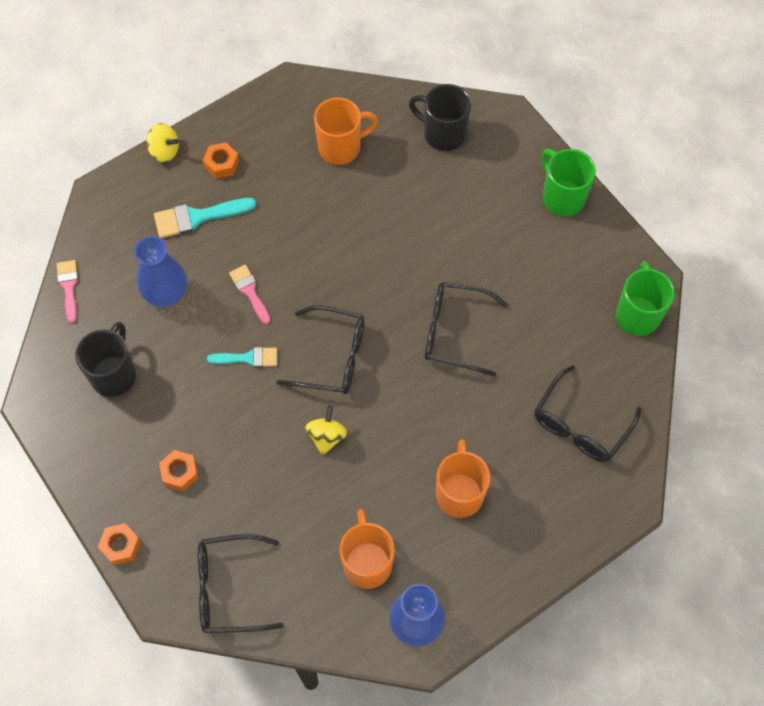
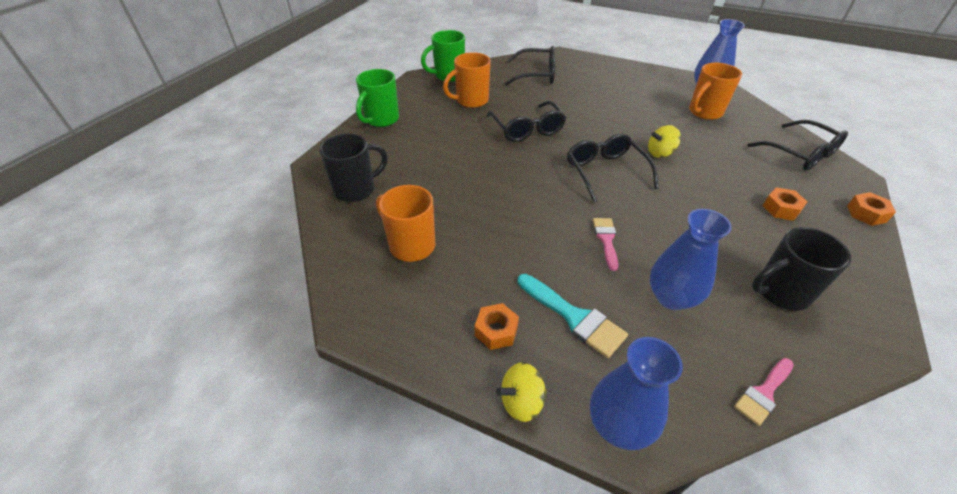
camera: 120 degrees left, 20 degrees down
(114, 192) = (618, 425): none -> blue vase
(164, 151) = (521, 401): yellow spinning top -> yellow spinning top turned 105 degrees counterclockwise
(248, 358) = (659, 213): turquoise brush -> none
(249, 291) = (606, 239): pink brush -> pink brush turned 150 degrees clockwise
(443, 134) = (356, 189): black mug -> black mug turned 120 degrees counterclockwise
(459, 493) = (624, 97): orange mug -> orange mug (471, 101)

